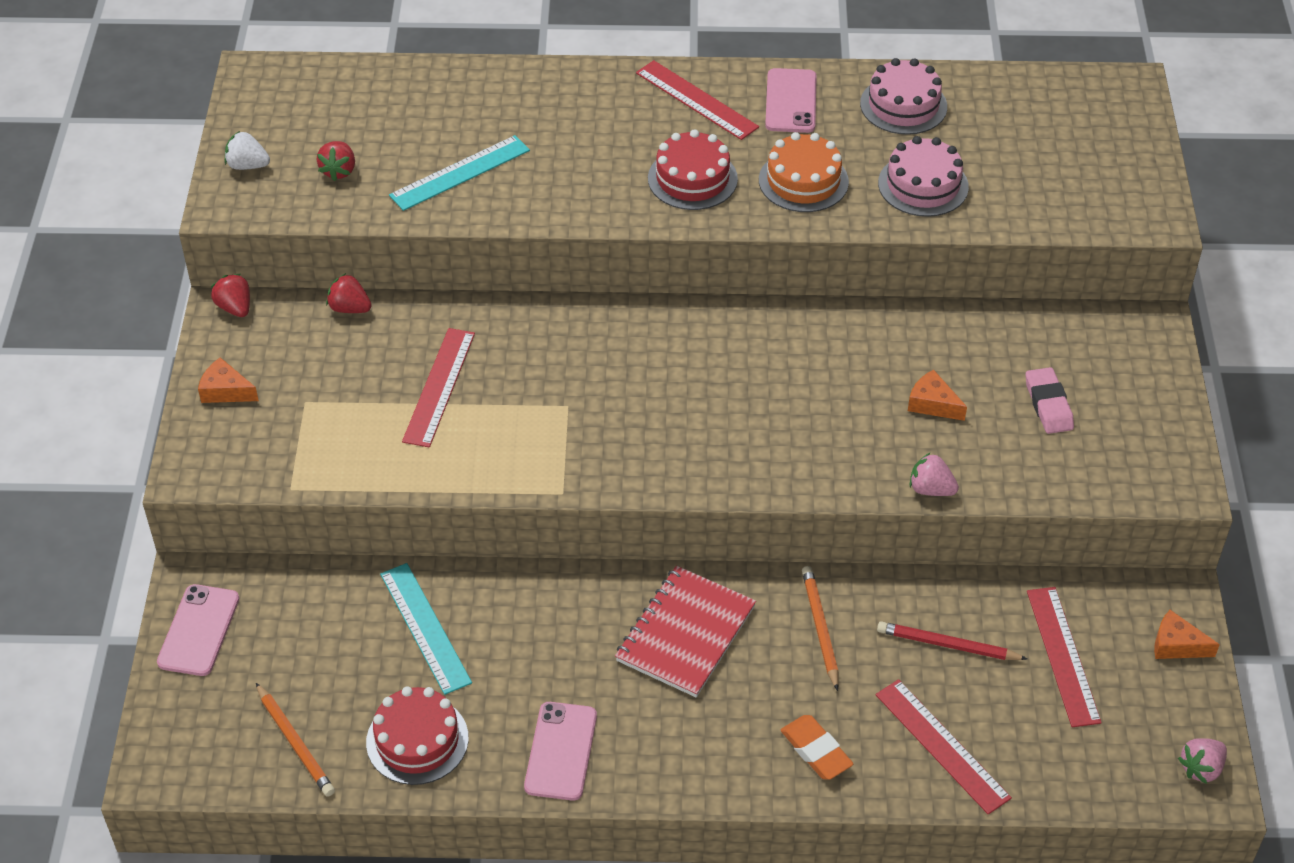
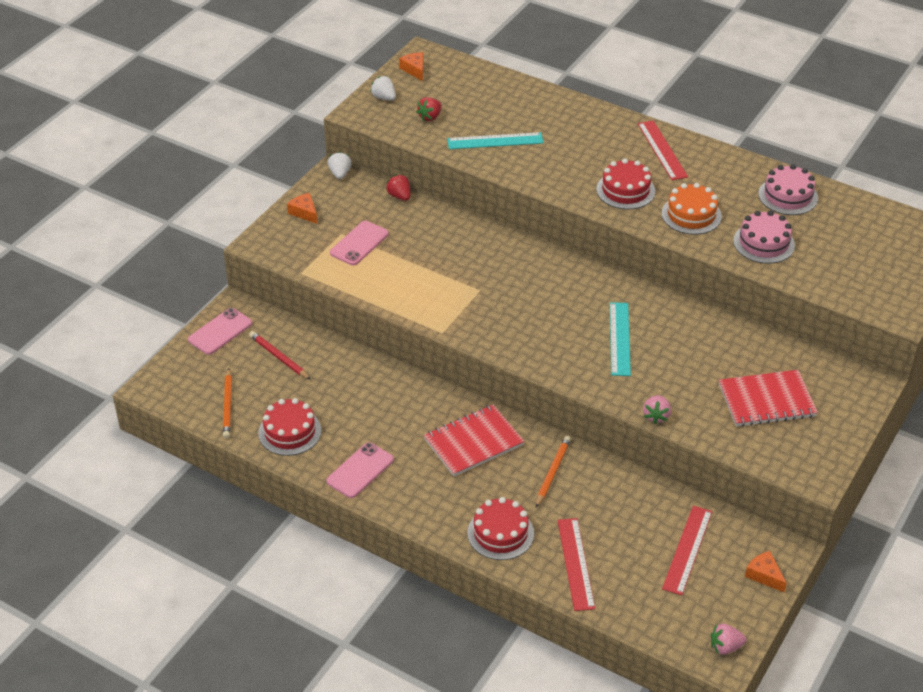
camera: 30 degrees right, 5 degrees down
(235, 307) = (340, 174): red strawberry -> white strawberry
(425, 627) = (335, 379): turquoise ruler -> turquoise ruler (620, 338)
(439, 387) = (417, 253): red ruler -> none
(790, 101) = (719, 170): pink phone -> pink phone (359, 243)
(816, 750) = (500, 533): orange eraser -> red cake
(931, 489) = (656, 416): pink strawberry -> pink strawberry turned 135 degrees counterclockwise
(932, 404) = (694, 372): orange cheese -> orange cheese (414, 70)
(947, 645) = (621, 513): red pencil -> red pencil (279, 357)
(1048, 404) = (767, 401): pink eraser -> red notebook

